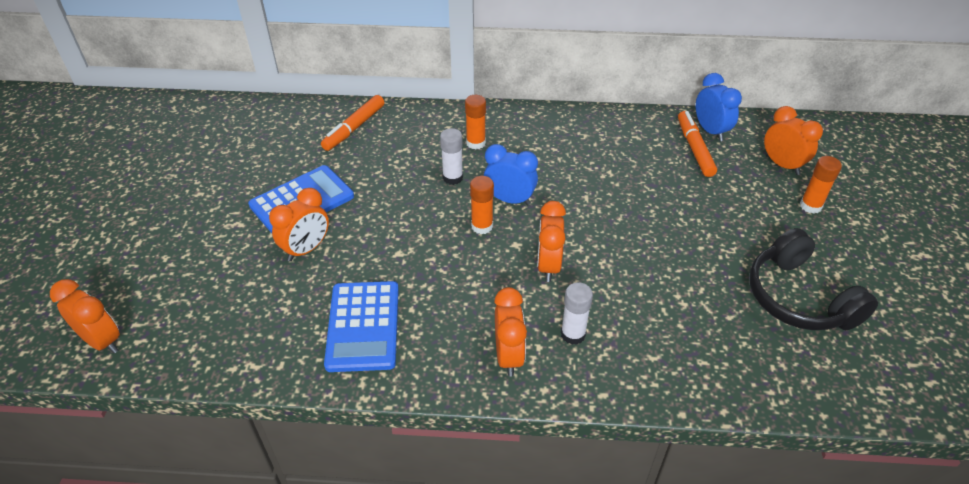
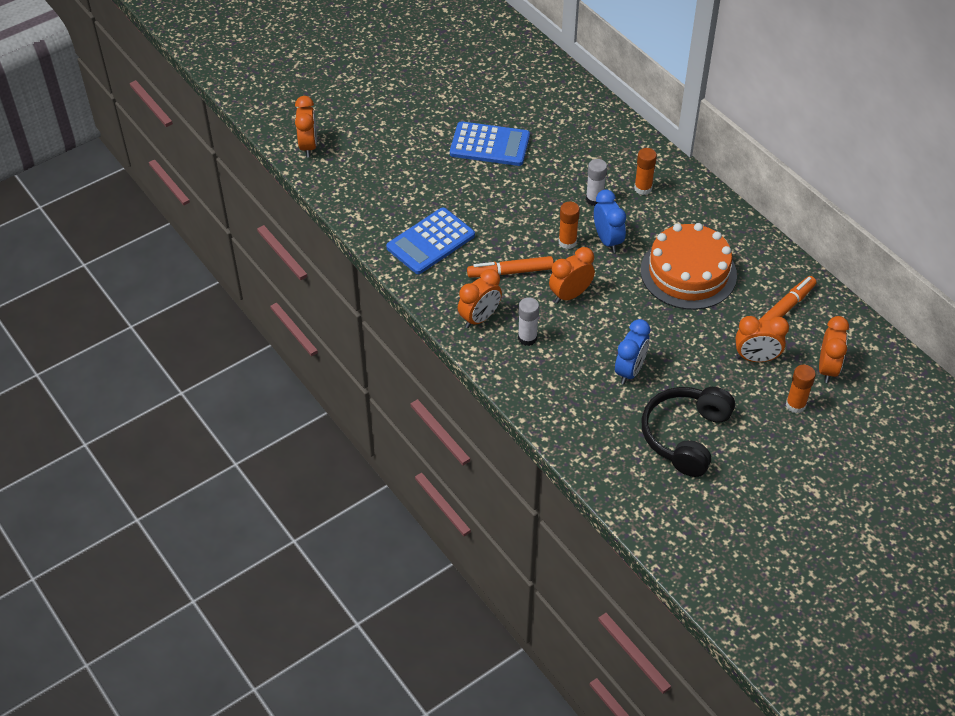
camera: 50 degrees right, 5 degrees up
(306, 249) = (456, 176): orange clock -> orange clock (756, 358)
(354, 128) = (582, 119): orange marker -> orange marker (510, 272)
(600, 176) = (688, 273): none -> orange cake
(710, 131) = (819, 308): blue clock -> blue clock (629, 371)

